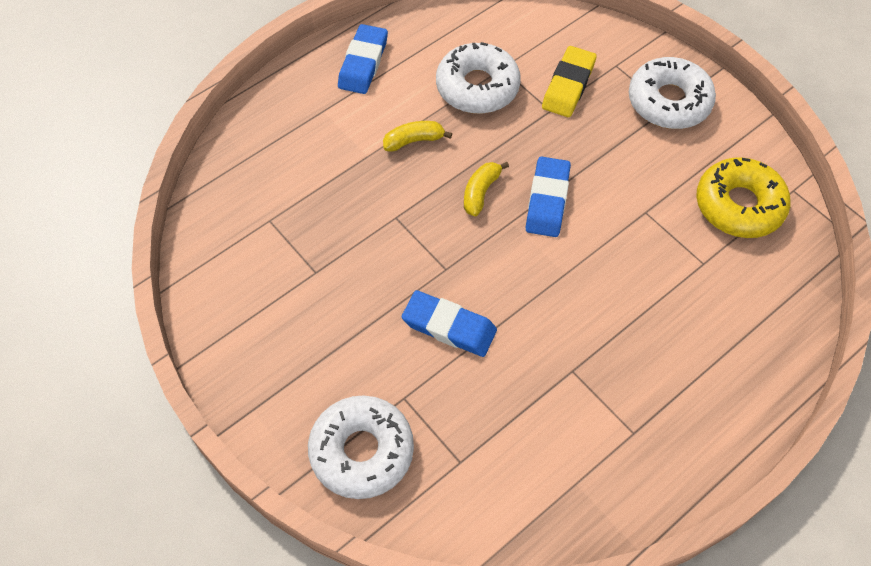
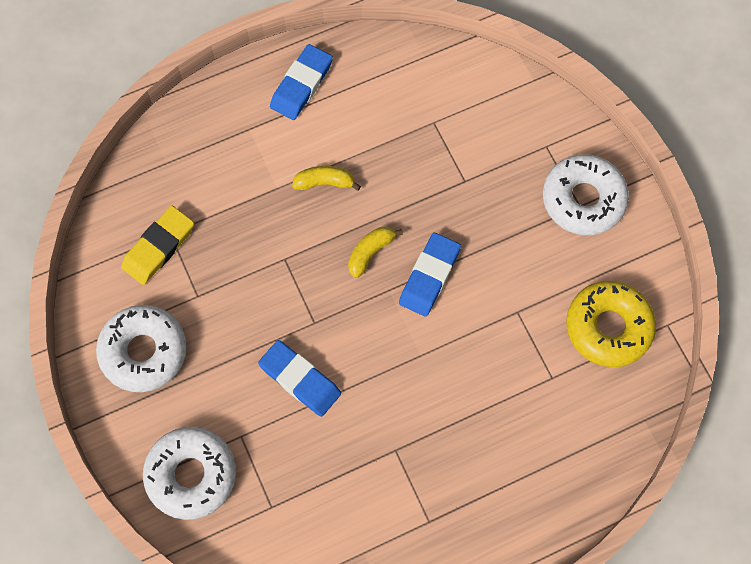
camera: 15 degrees right, 10 degrees up
(477, 87) = (403, 138): white donut -> white donut (144, 351)
(568, 85) = (491, 158): yellow eraser -> yellow eraser (159, 247)

